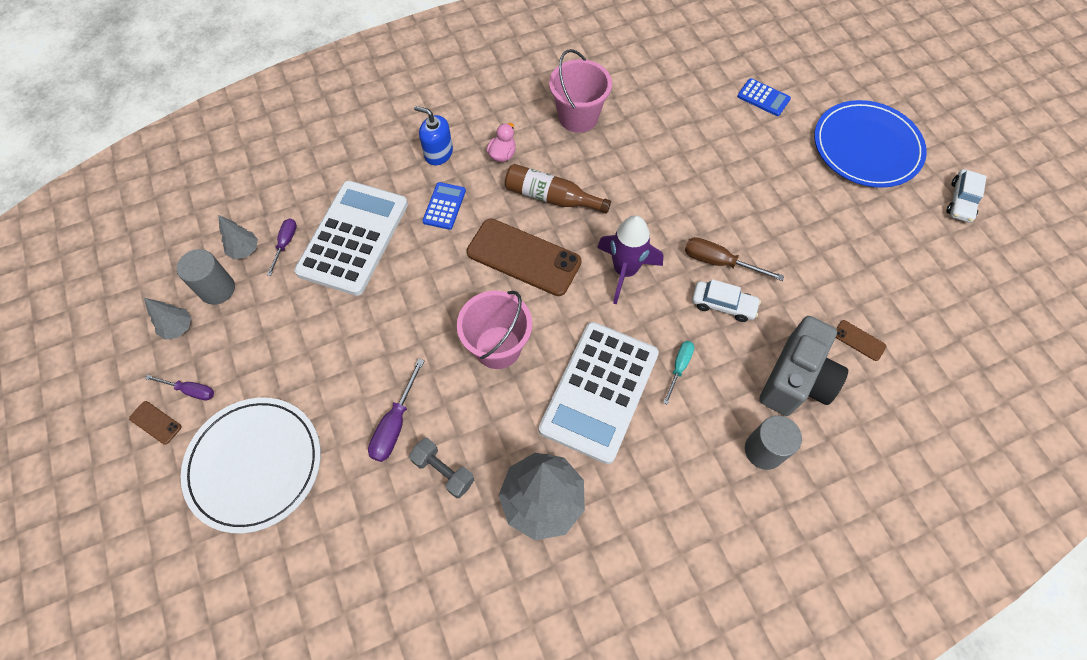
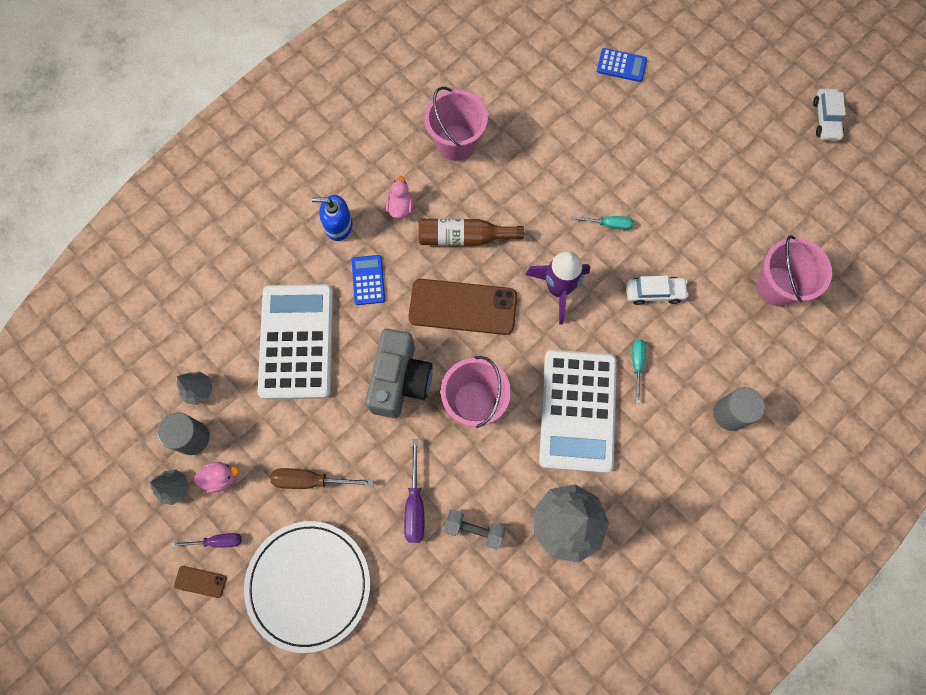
camera: 20 degrees left, 10 degrees up
(224, 333) = (220, 478): none -> pink duck
(285, 244) = (235, 370): purple screwdriver -> none
(699, 228) = (608, 224): none -> turquoise screwdriver
(719, 262) = (637, 252): brown screwdriver -> brown screwdriver (311, 480)
(796, 380) = (736, 341): grey camera -> grey camera (400, 380)
(859, 340) = (777, 286): brown phone -> pink bucket
(866, 147) = (730, 89): blue plate -> none

